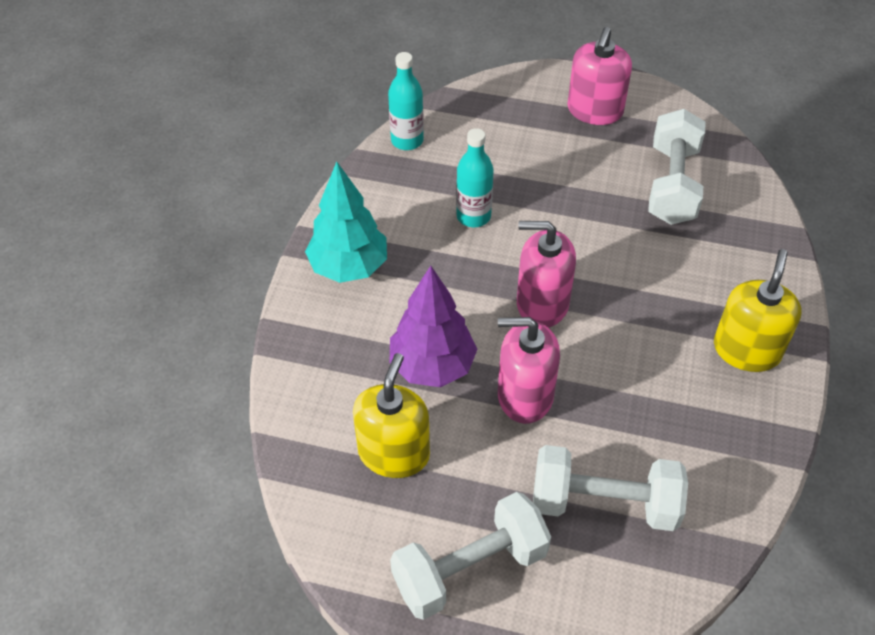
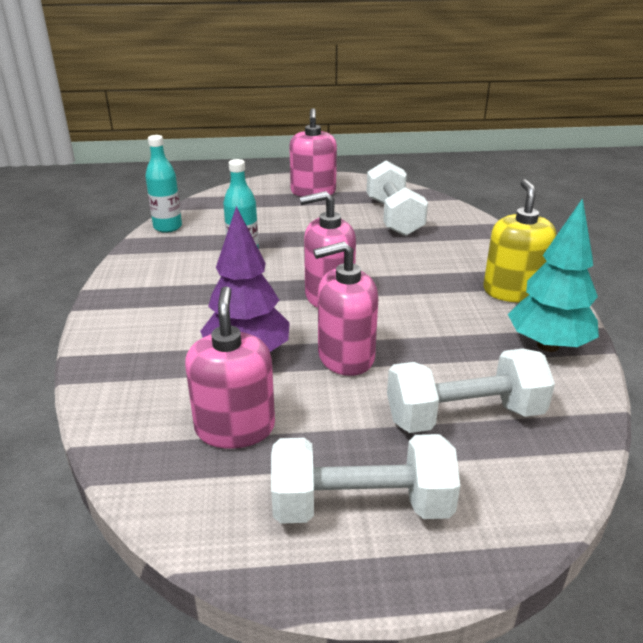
camera: 20 degrees left, 20 degrees down
(349, 267) = (140, 306): turquoise tree -> turquoise tree (548, 345)
(394, 453) = (235, 428): yellow soap dispenser -> pink soap dispenser
(470, 568) = (361, 505): white dumbbell -> white dumbbell turned 45 degrees clockwise

